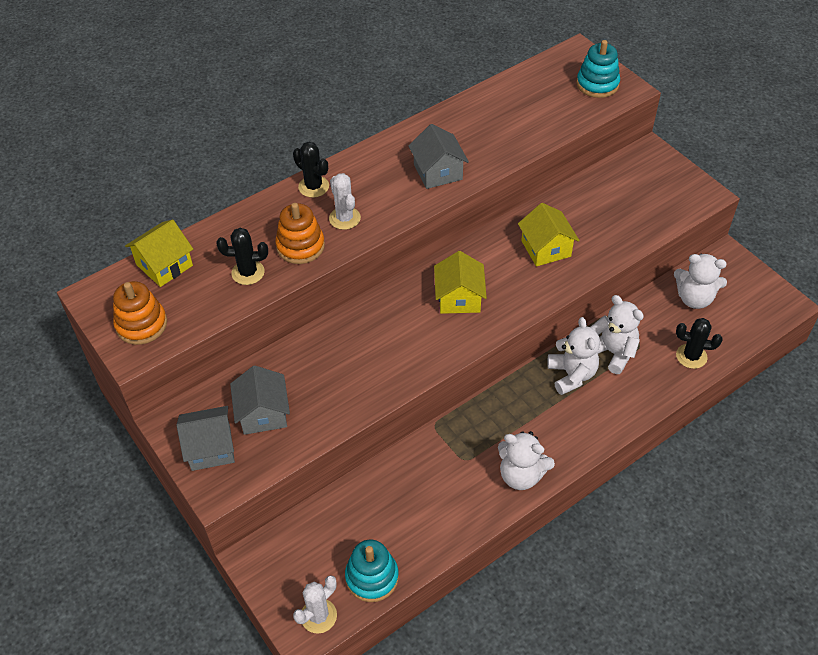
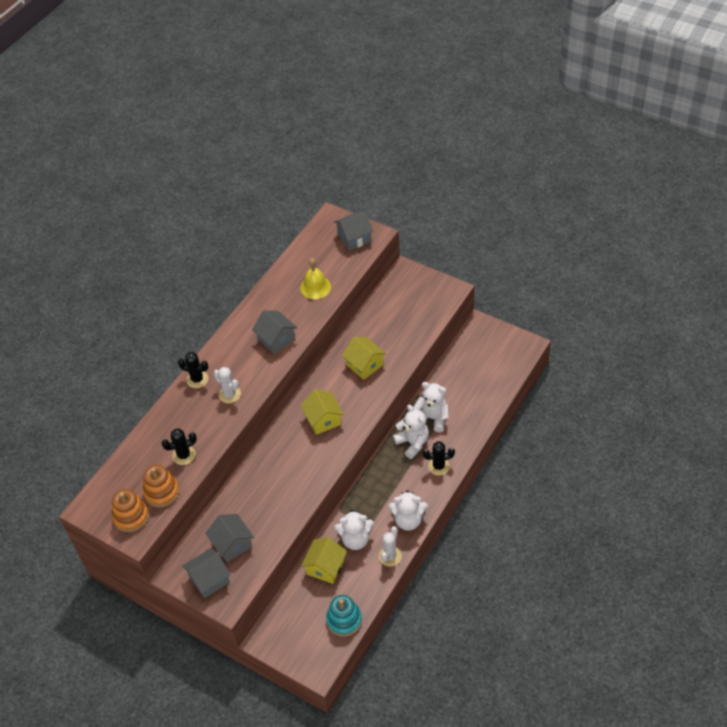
camera: 20 degrees left, 0 degrees up
(164, 265) = (124, 471): yellow house -> yellow house (325, 567)
(300, 246) = (210, 424): orange stacking toy -> orange stacking toy (161, 492)
(318, 616) = (322, 656): white cactus -> white cactus (390, 556)
(519, 126) = (315, 287): none -> yellow bell
(597, 84) = (354, 238): turquoise stacking toy -> grey house
(691, 356) = (482, 402): black cactus -> black cactus (438, 466)
(694, 298) = (469, 362): white teddy bear -> white teddy bear (355, 539)

